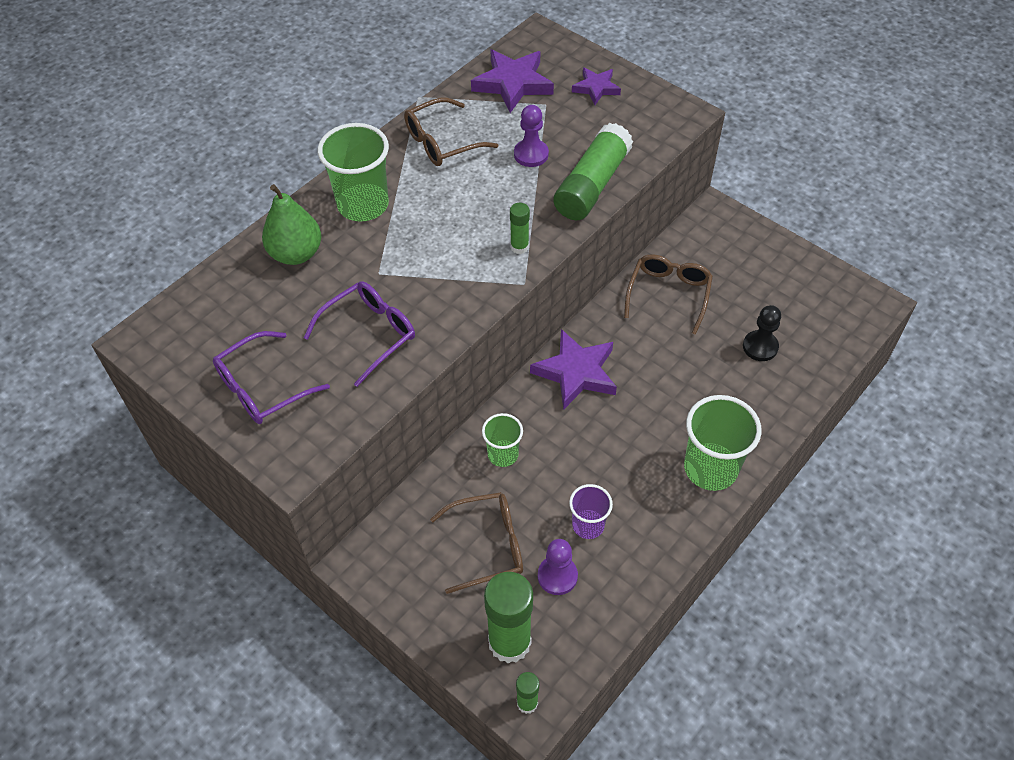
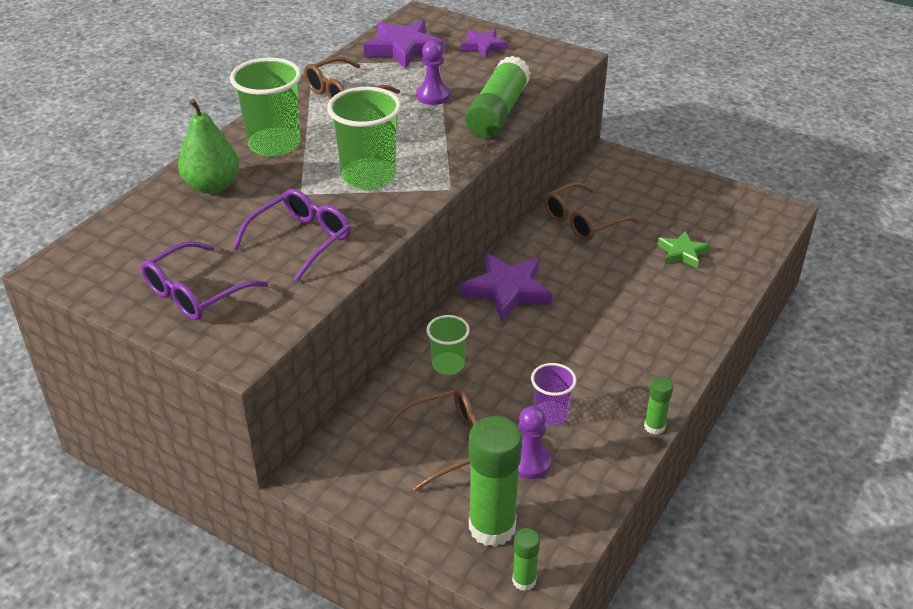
camera: 10 degrees left, 15 degrees down
(519, 247) = (438, 162): green glue stick -> green glue stick (654, 427)
(668, 294) = (582, 221): brown glasses -> brown glasses turned 135 degrees counterclockwise
(710, 468) = (662, 353): green cup -> green cup (368, 176)
(760, 347) = (682, 253): black pawn -> green star

